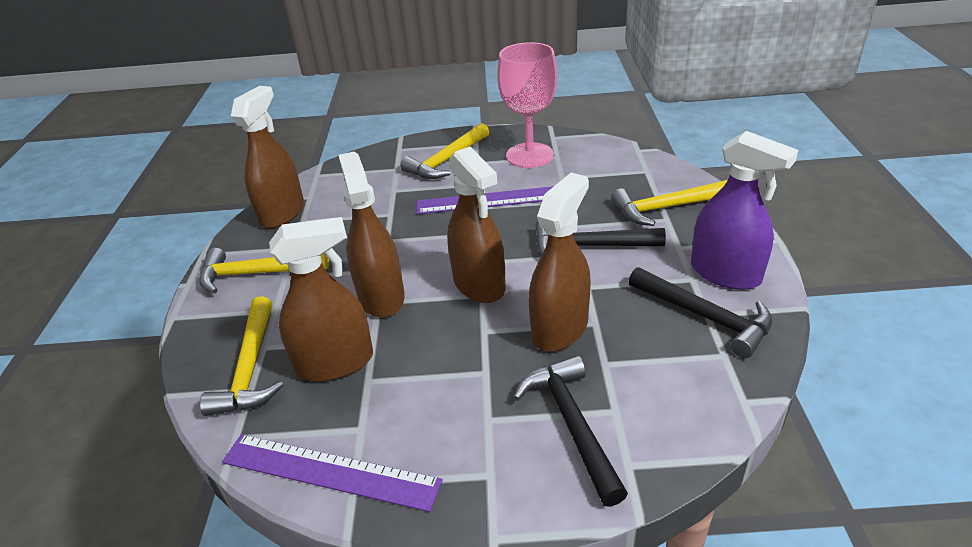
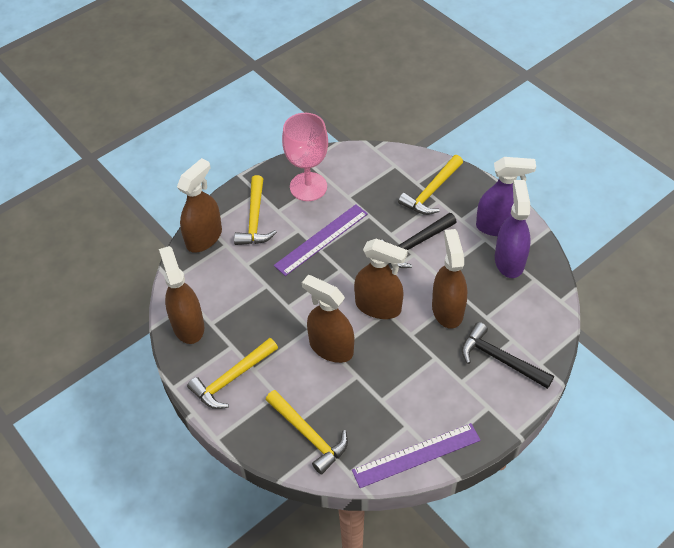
camera: 40 degrees left, 15 degrees up
(335, 363) = (352, 402): brown spray bottle -> brown spray bottle (204, 237)
(704, 316) = (509, 261): black hammer -> purple spray bottle

